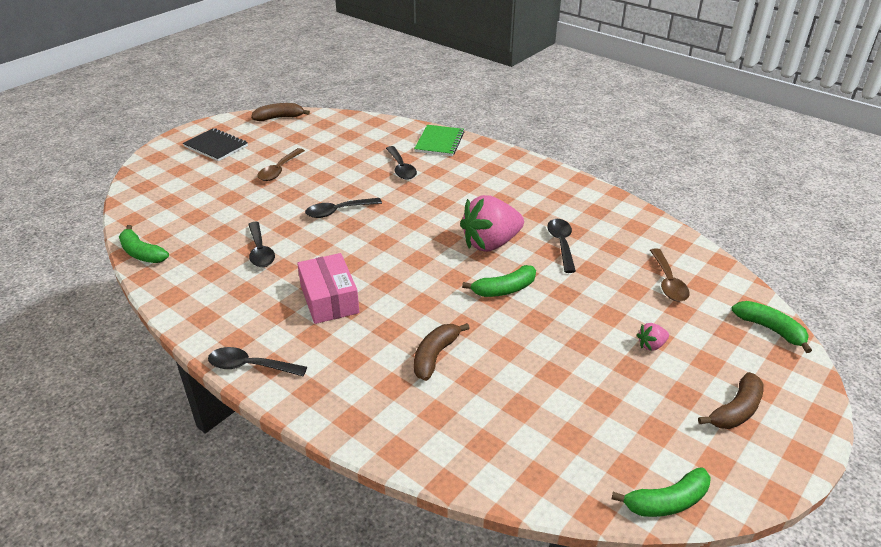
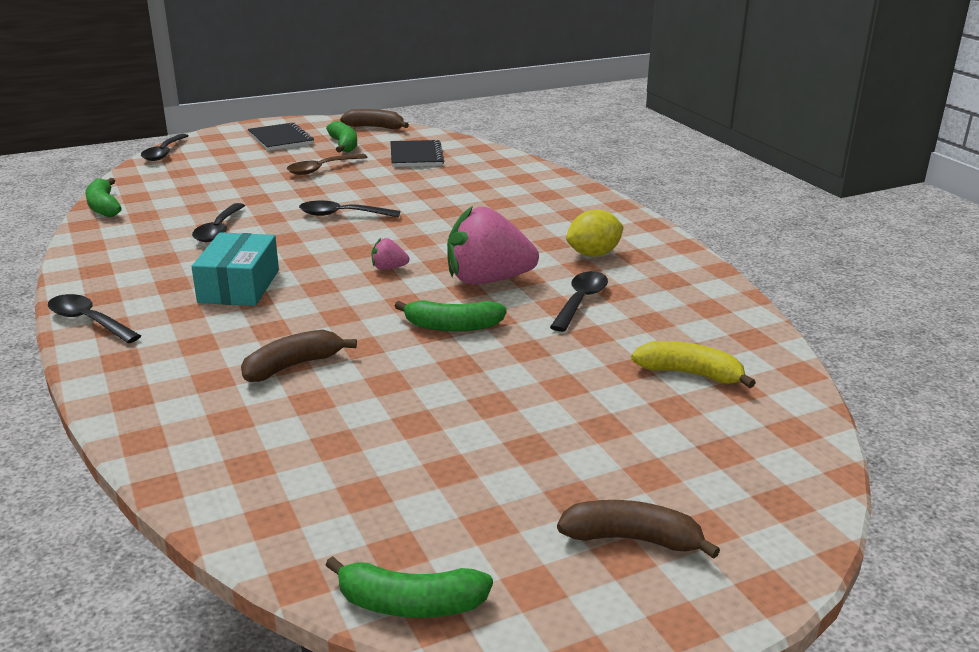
camera: 25 degrees right, 10 degrees down
(329, 299) = (239, 286): pink box -> turquoise box
(337, 140) = (416, 156): none -> black notebook
(401, 168) = (460, 192): black spoon -> black spoon (164, 153)
(439, 142) = (535, 178): green notebook -> none
(535, 202) = (593, 254): none -> yellow lemon
(651, 345) = (586, 432): pink strawberry -> pink strawberry (388, 268)
(668, 282) = (690, 374): brown spoon -> yellow banana
(736, 410) = (632, 539): brown banana -> brown banana turned 150 degrees counterclockwise
(770, 329) = (796, 465): green banana -> green banana (344, 145)

